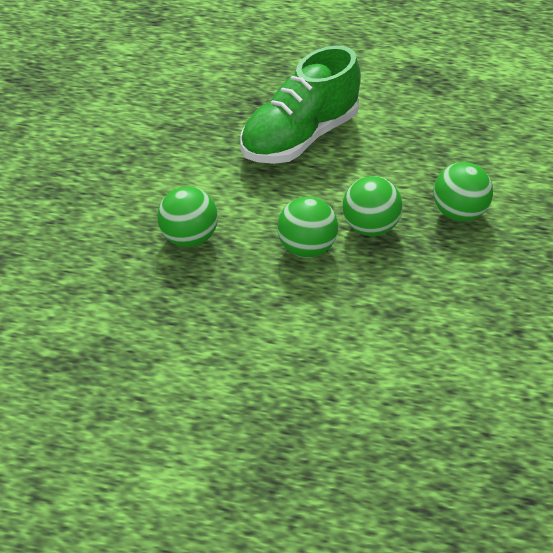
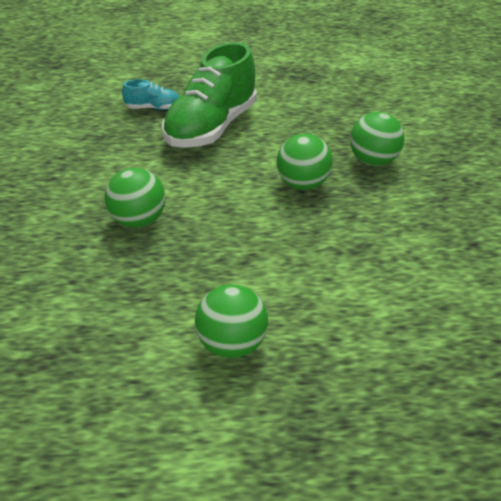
camera: 15 degrees left, 5 degrees down
(245, 100) = (153, 108): none -> turquoise shoe
(306, 249) = (253, 211): green ball -> green ball (232, 345)

